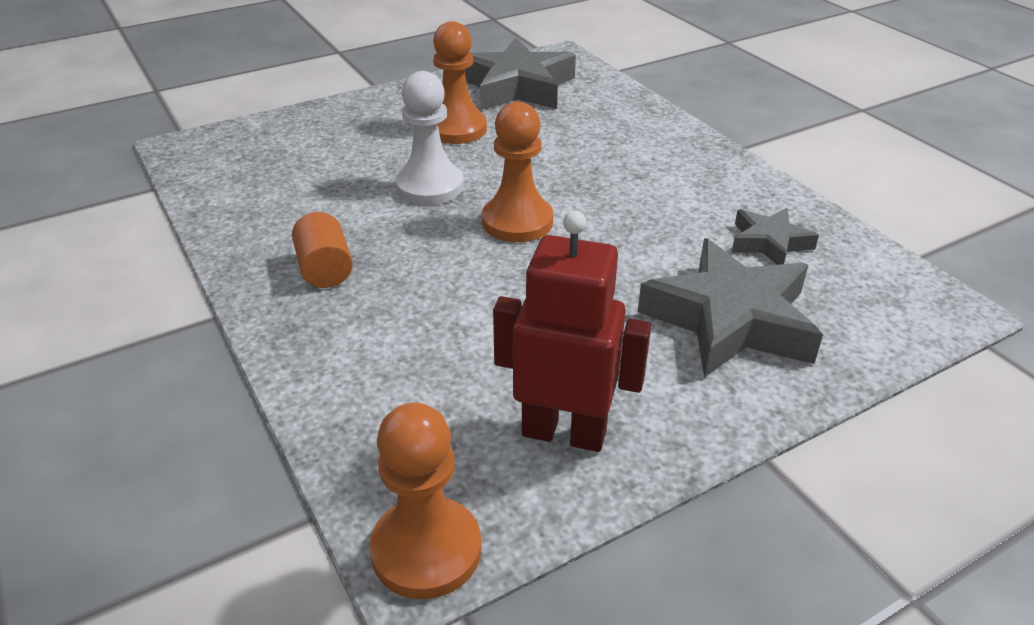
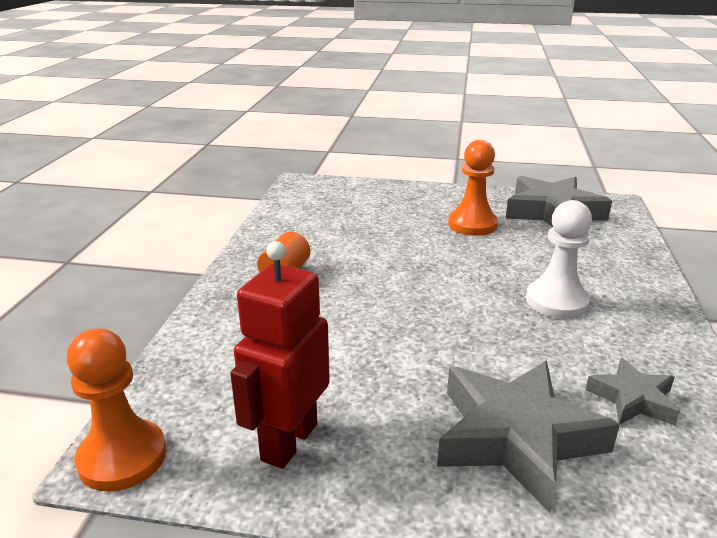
camera: 40 degrees right, 10 degrees down
(430, 186) = (408, 252): white pawn -> white pawn (556, 301)
(517, 222) = (438, 295): orange pawn -> none
(564, 433) = (288, 441): red robot -> red robot turned 120 degrees counterclockwise

